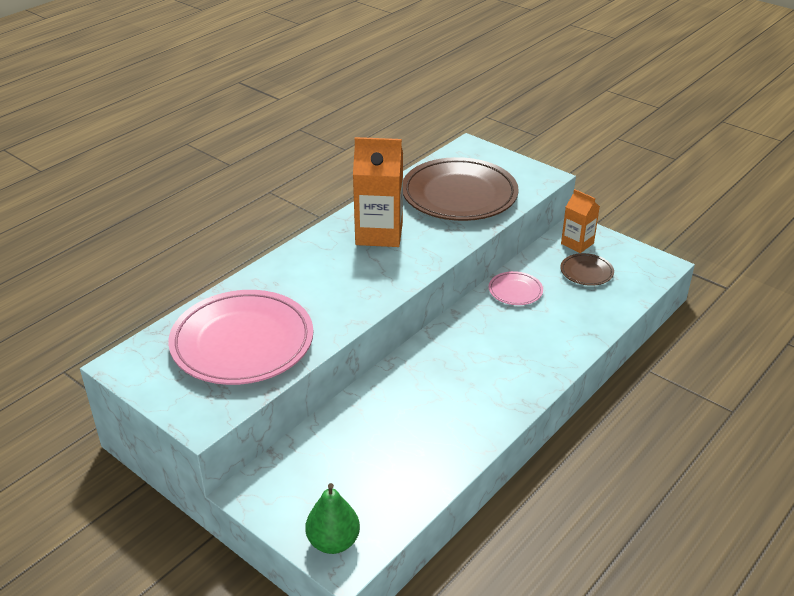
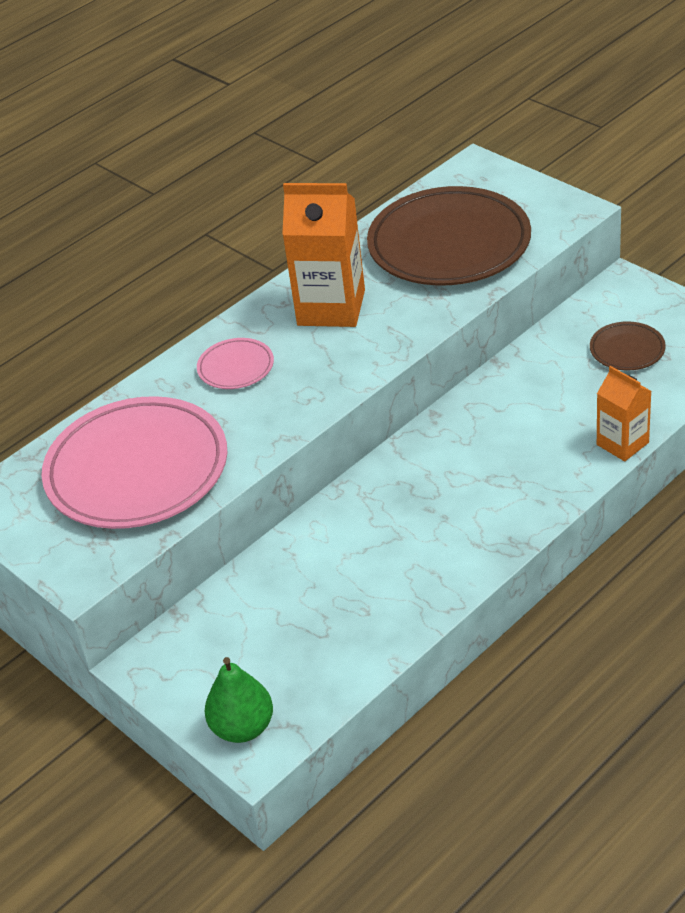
camera: 10 degrees right, 5 degrees up
(515, 291) = (522, 381): pink plate -> pink plate (236, 367)
(577, 243) = (621, 306): orange carton -> orange carton (622, 443)

